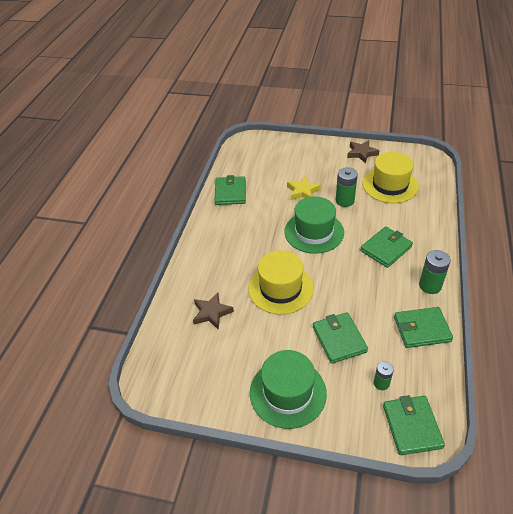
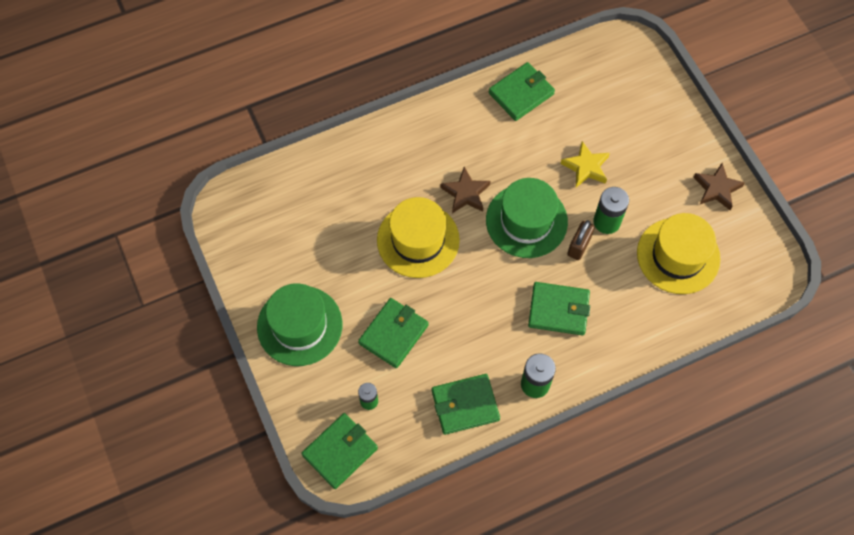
camera: 50 degrees right, 20 degrees up
(212, 313) = (339, 199): brown star -> brown star (465, 193)
(350, 219) = (579, 246): none -> brown padlock
(422, 329) = (465, 405): green wallet -> green wallet turned 60 degrees counterclockwise

